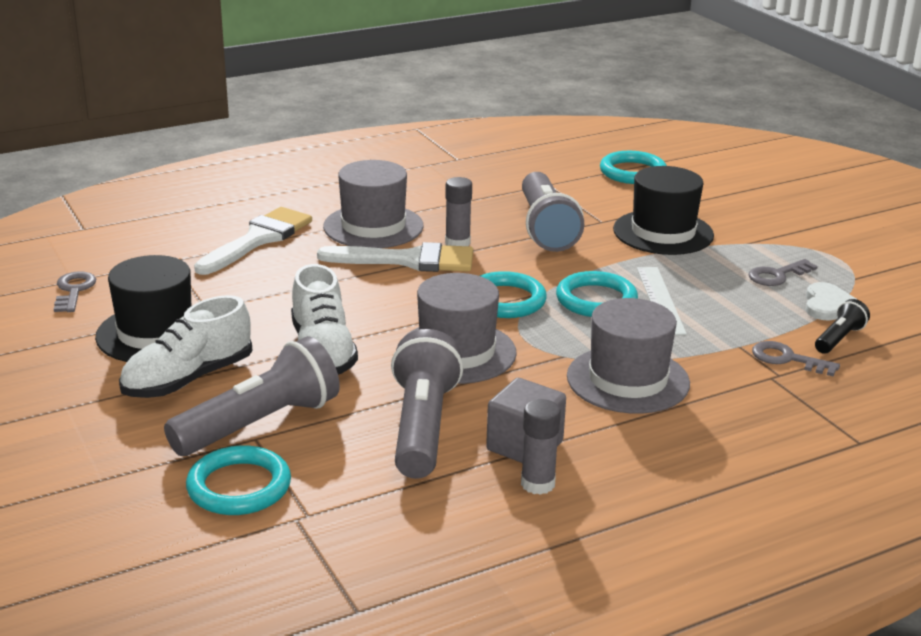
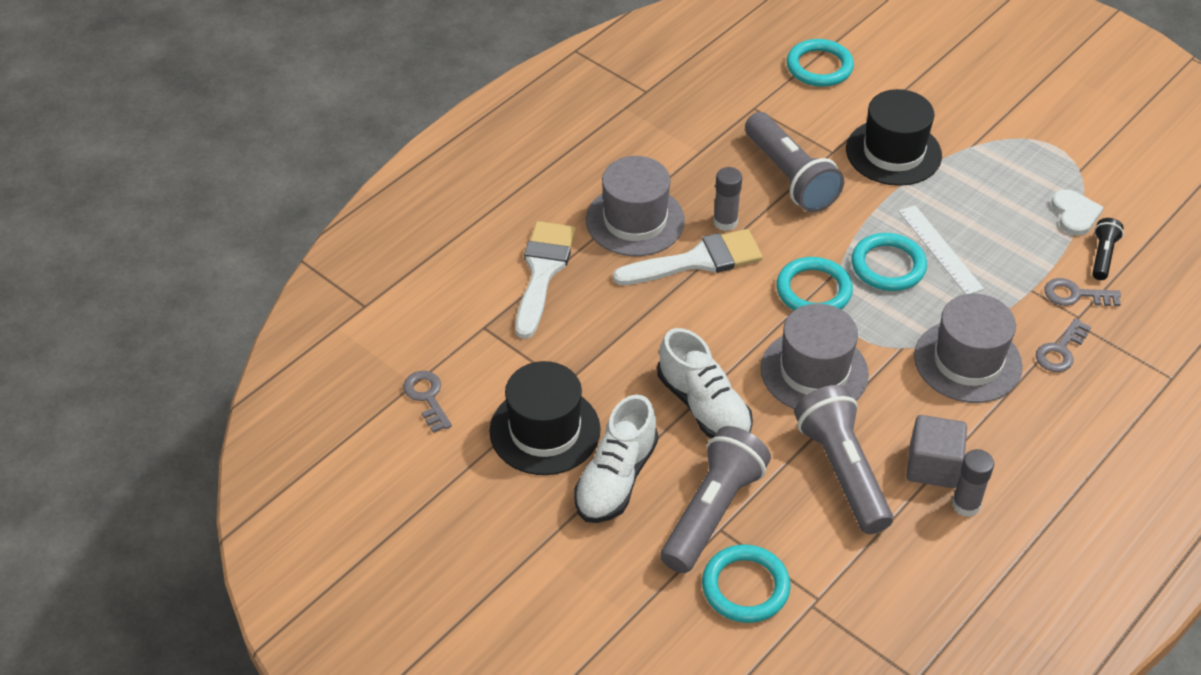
camera: 20 degrees left, 20 degrees up
(777, 275) = (1017, 186): grey key -> grey key (1060, 351)

